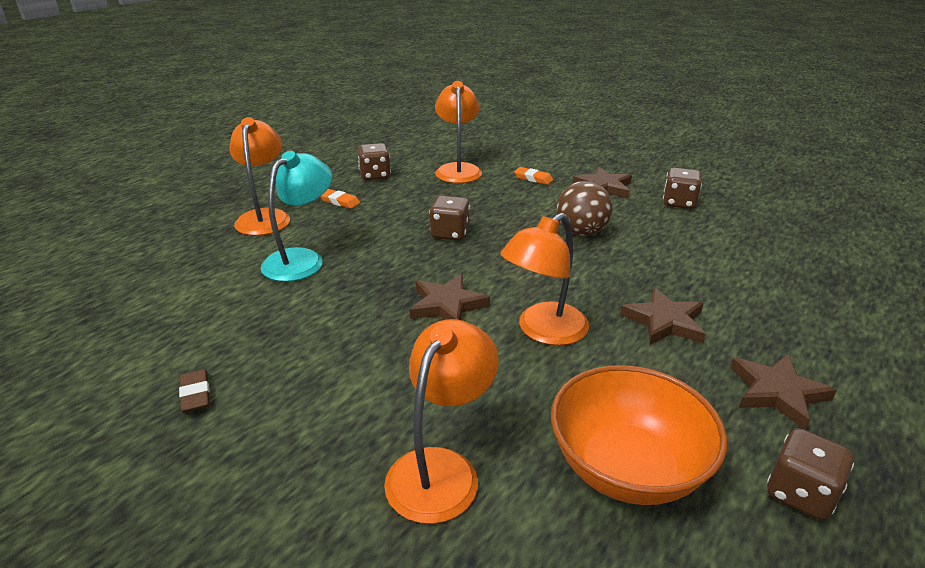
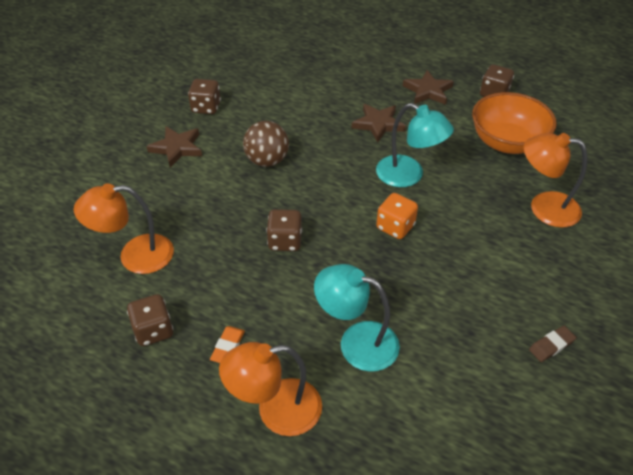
camera: 100 degrees left, 15 degrees up
(447, 305) = (395, 227): brown star -> orange dice
(533, 178) = (158, 195): orange eraser -> none
(543, 331) = (408, 175): orange lamp -> turquoise lamp

